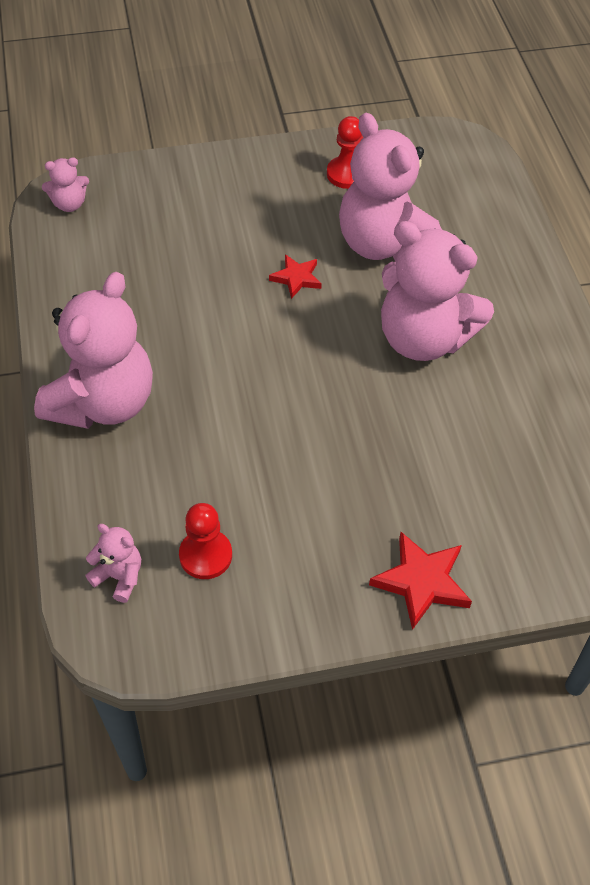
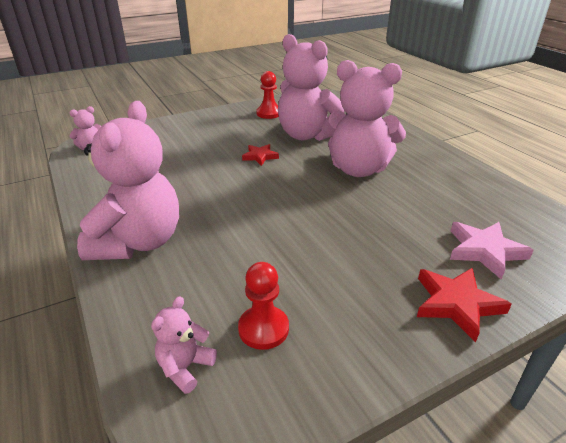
camera: 15 degrees left, 20 degrees down
(119, 576) = (185, 367): pink teddy bear -> pink teddy bear turned 75 degrees counterclockwise
(503, 521) = (484, 251): none -> pink star

